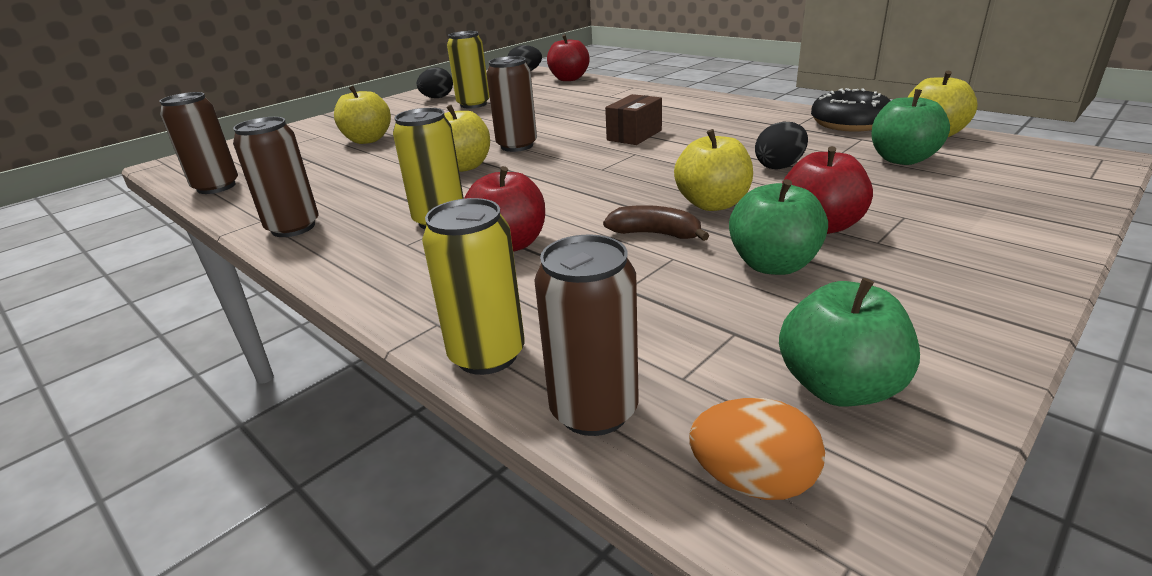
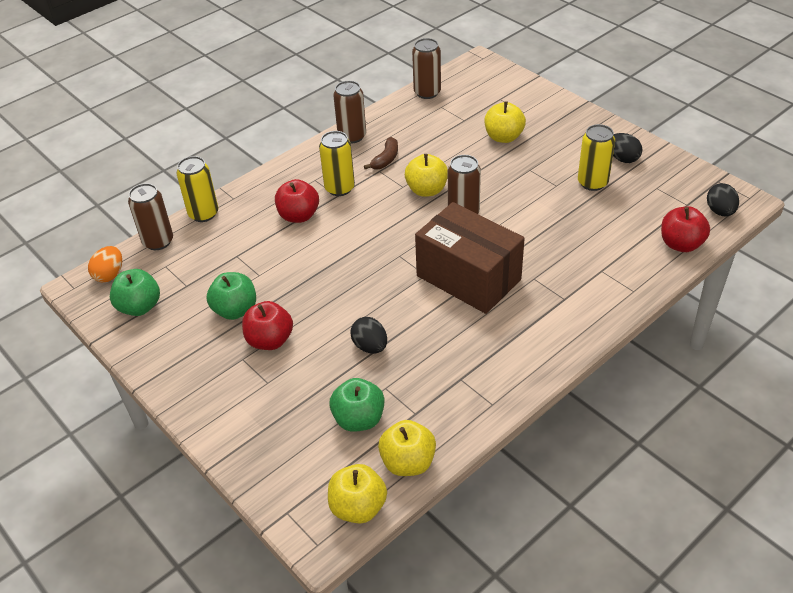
camera: 95 degrees right, 15 degrees up
(634, 135) = (468, 277): brown box -> brown box, size x2.09
(655, 234) = (288, 271): brown banana -> brown banana (386, 159)
(712, 204) = (318, 300): yellow apple -> yellow apple (358, 507)
(849, 123) = (458, 419): black donut -> none

